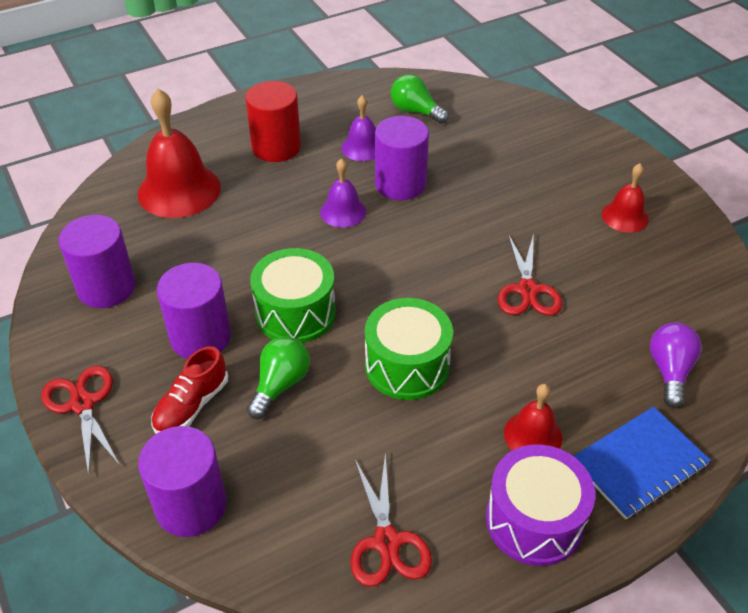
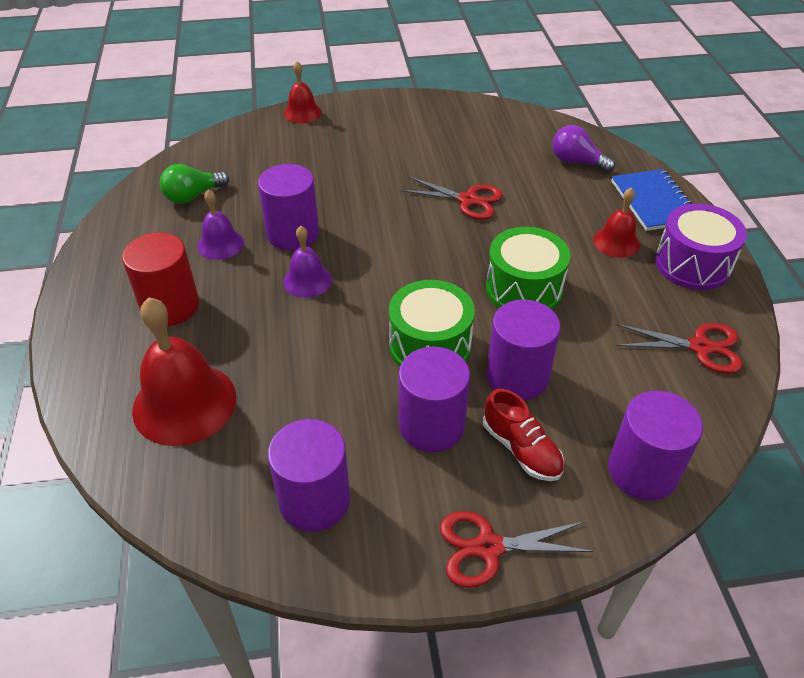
camera: 70 degrees left, 0 degrees up
(280, 385) = (517, 376): green light bulb -> purple cylinder
(625, 216) = (412, 129): red bell -> red bell (302, 112)

